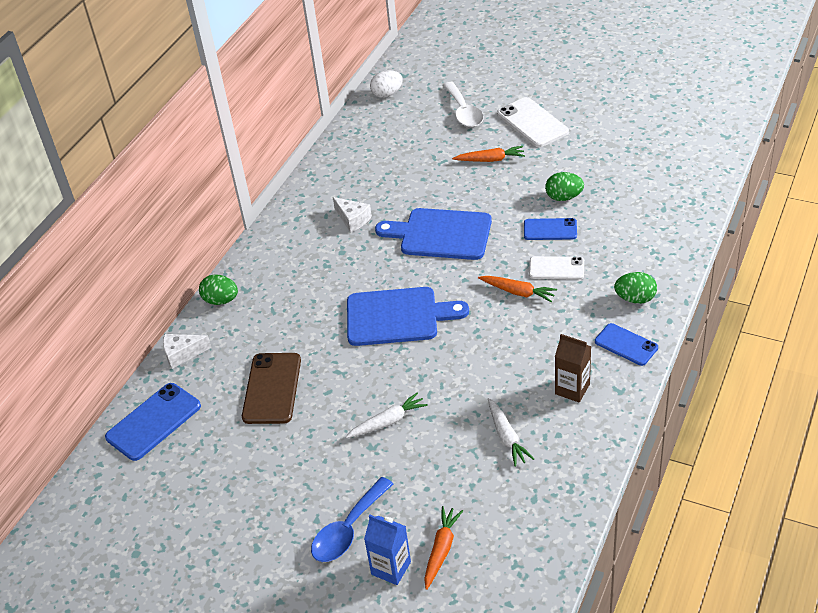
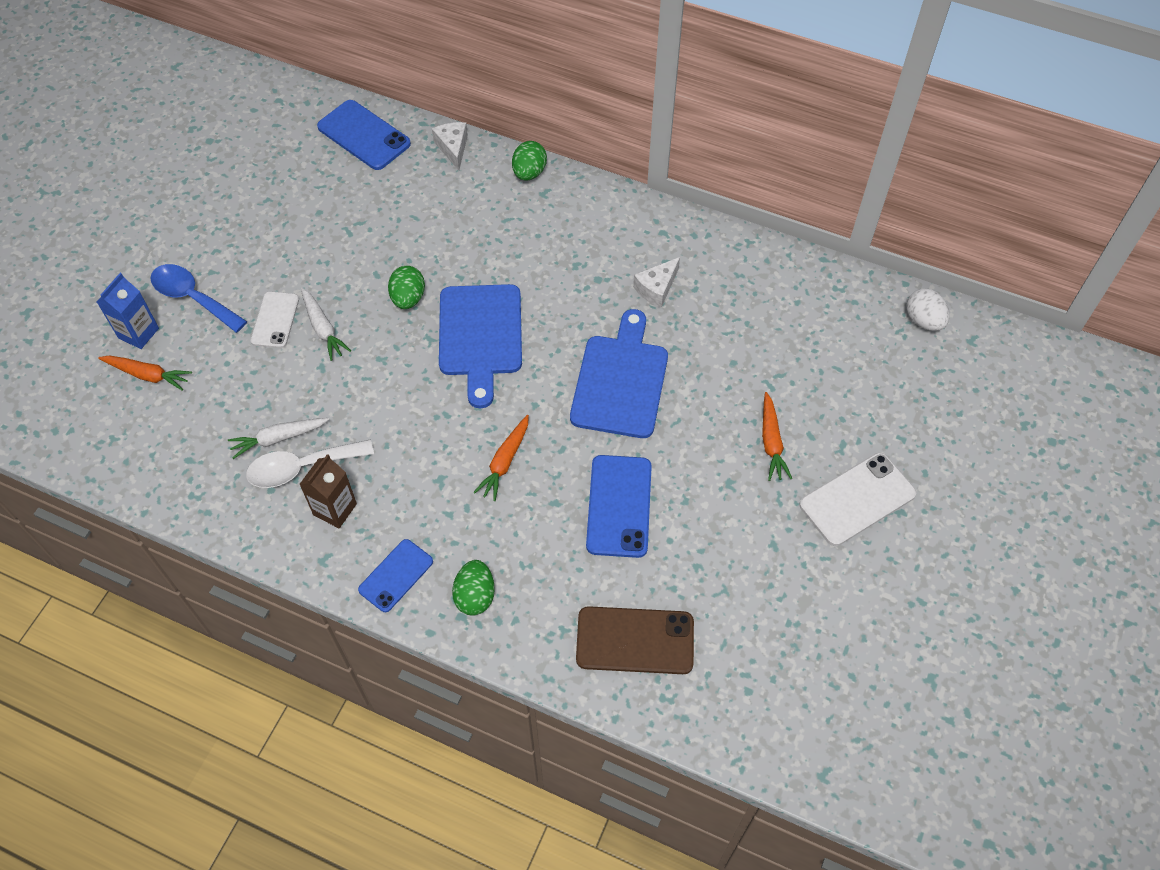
camera: 85 degrees right, 15 degrees up
(272, 388) = (390, 226): brown phone -> brown phone (635, 640)
(464, 112) = (883, 413): white spoon -> white spoon (301, 467)
(550, 229) = (619, 506): blue phone -> blue phone, size x1.54
(556, 268) = (543, 508): white phone -> white phone (275, 320)
(564, 197) = (685, 528): green egg -> green egg (408, 298)

